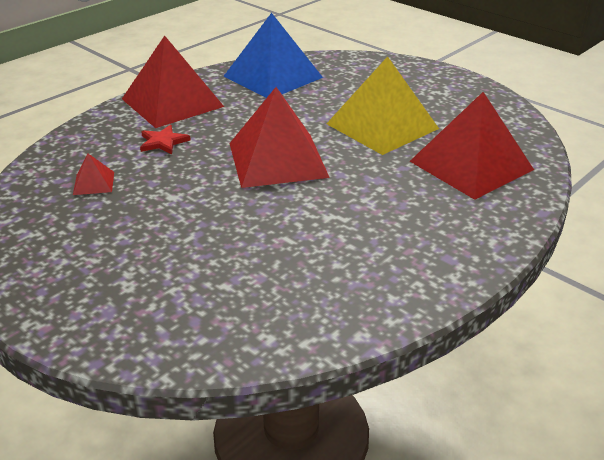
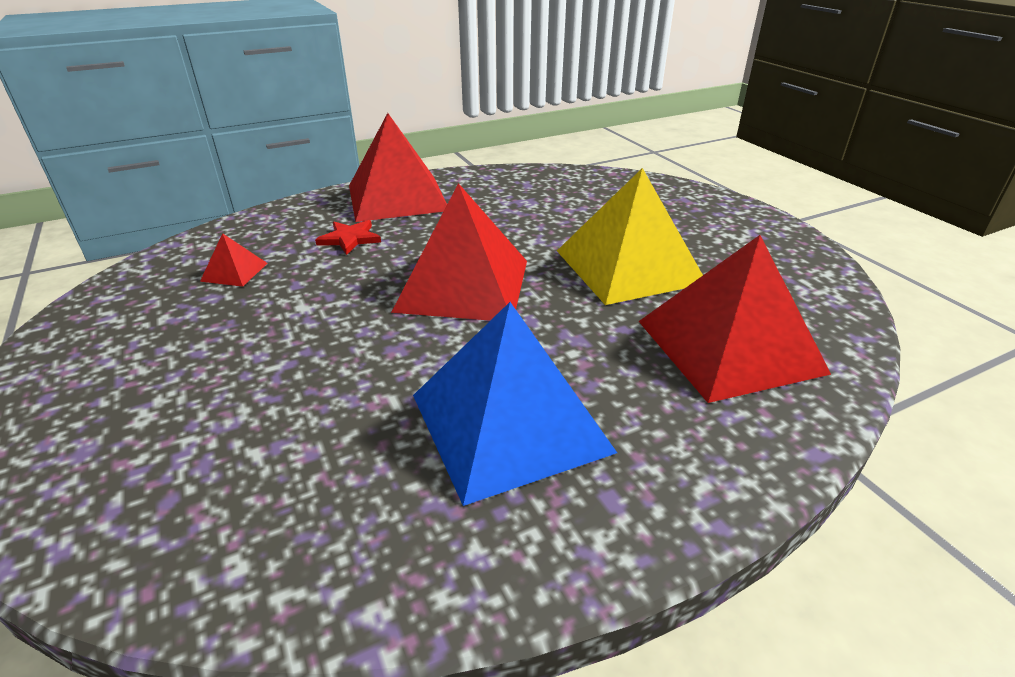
camera: 20 degrees right, 0 degrees up
(273, 77) = (531, 187): blue pyramid -> blue pyramid (509, 422)

